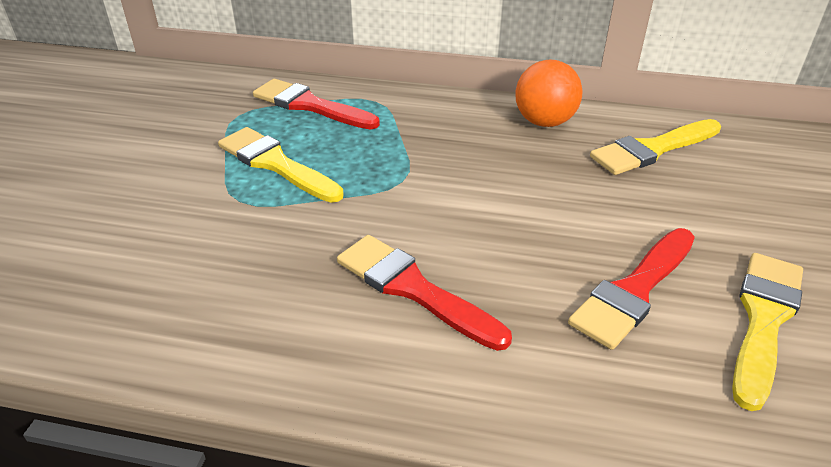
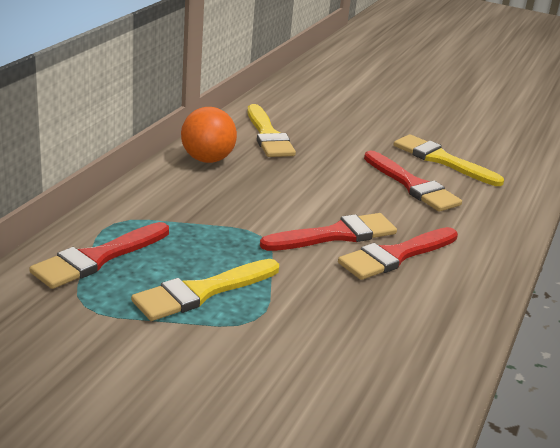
camera: 80 degrees left, 10 degrees down
(435, 232) = (335, 235): none -> red brush

